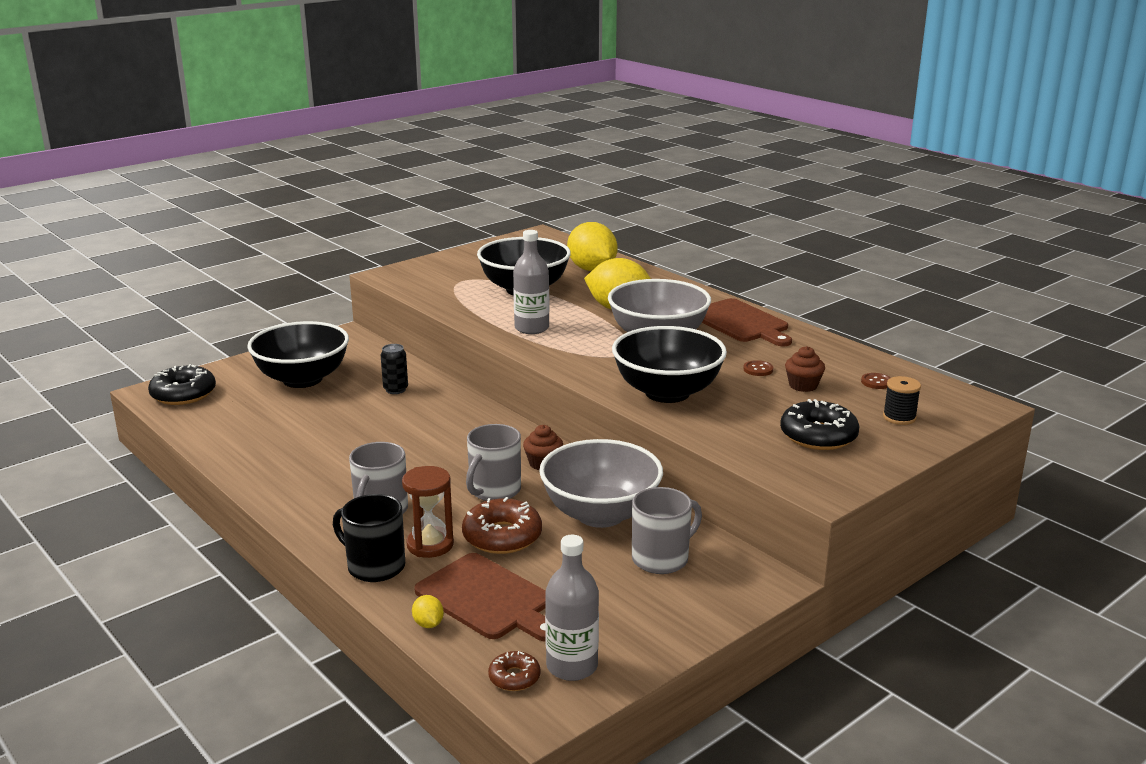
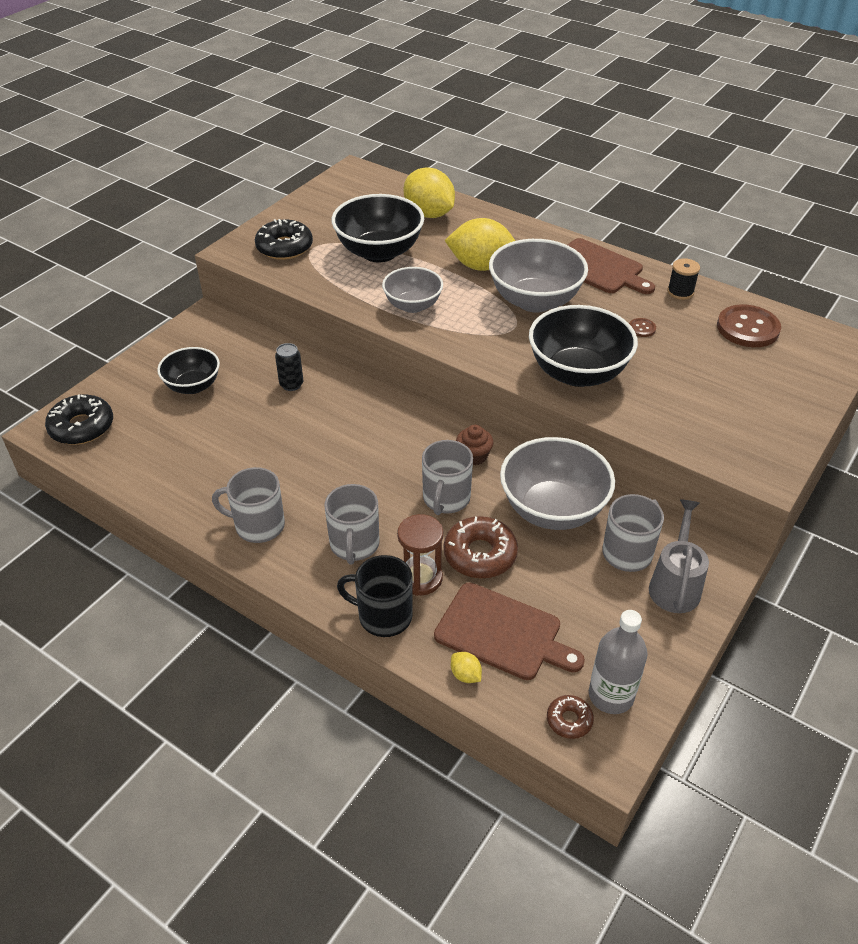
camera: 15 degrees left, 20 degrees up
(297, 483) = (258, 525): none -> grey mug
(302, 379) = (193, 386): black bowl -> black bowl, size x0.62
(531, 328) = (413, 305): grey bottle -> grey bowl
(698, 591) = (675, 584): none -> grey watering can
(803, 385) = (689, 343): brown cupcake -> none
(818, 436) = (731, 406): black donut -> black donut (284, 247)
(876, 382) = (747, 328): brown button -> brown button, size x2.24
(899, 417) = (786, 370): black spool -> black spool (680, 292)

